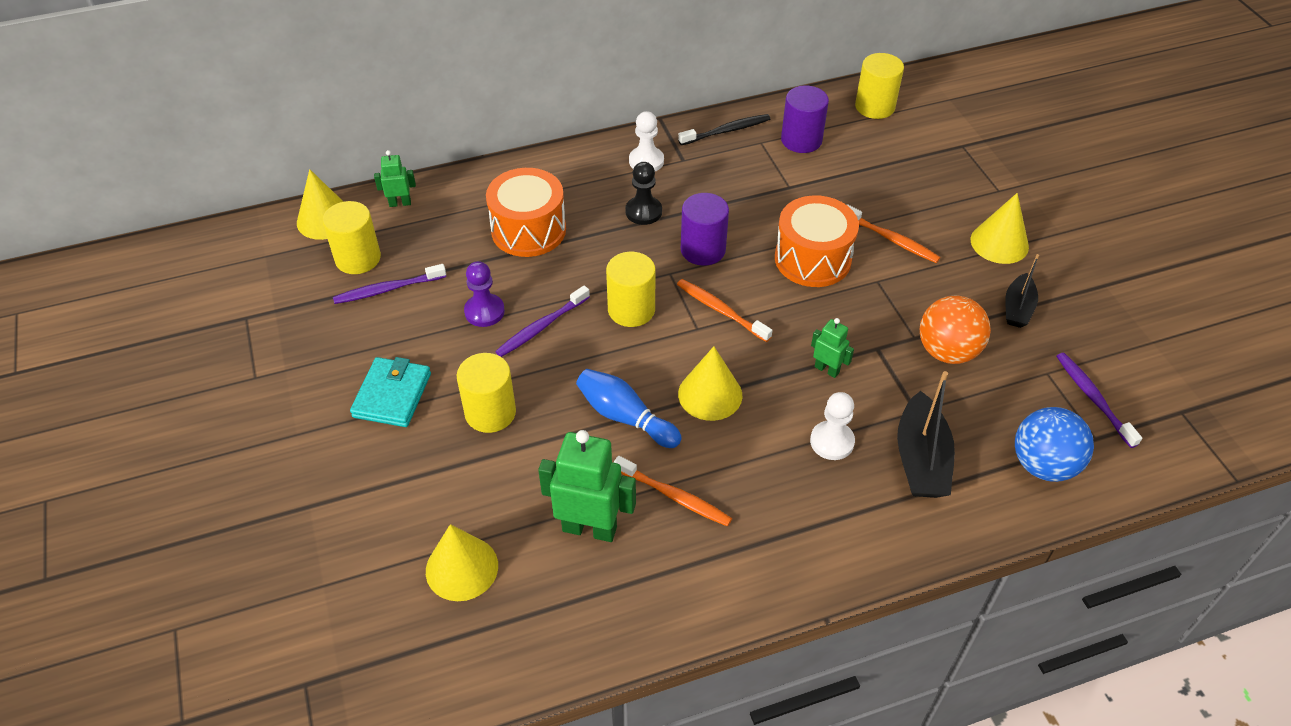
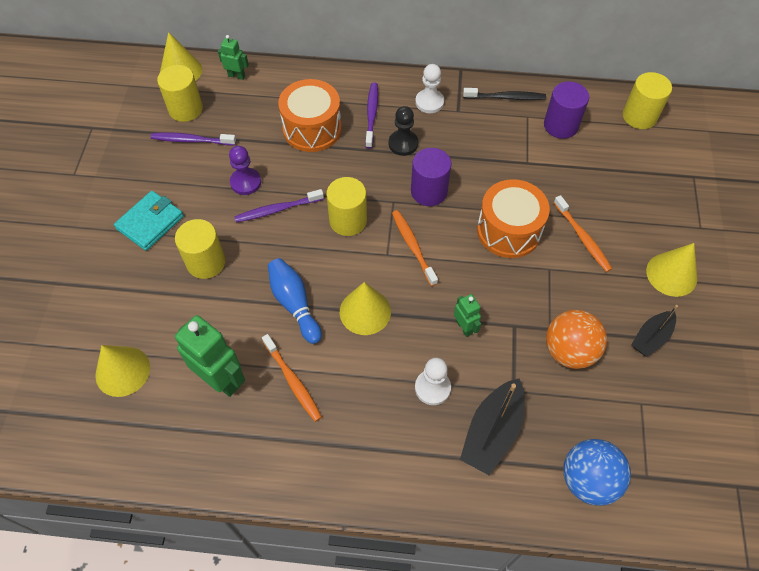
camera: 25 degrees right, 10 degrees up
(1093, 399) = (667, 442): purple toothbrush -> purple toothbrush (371, 115)

